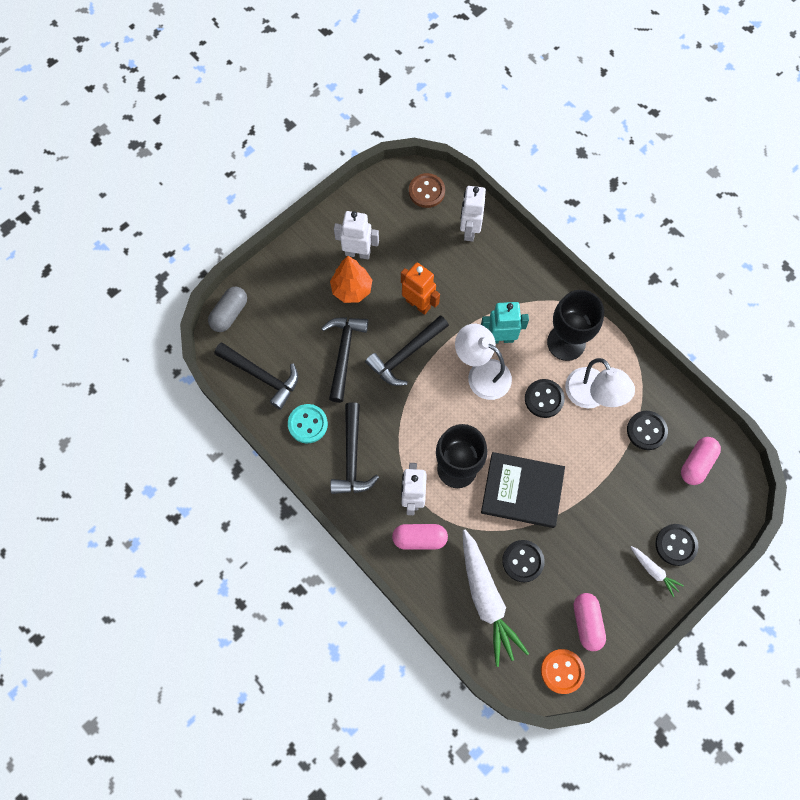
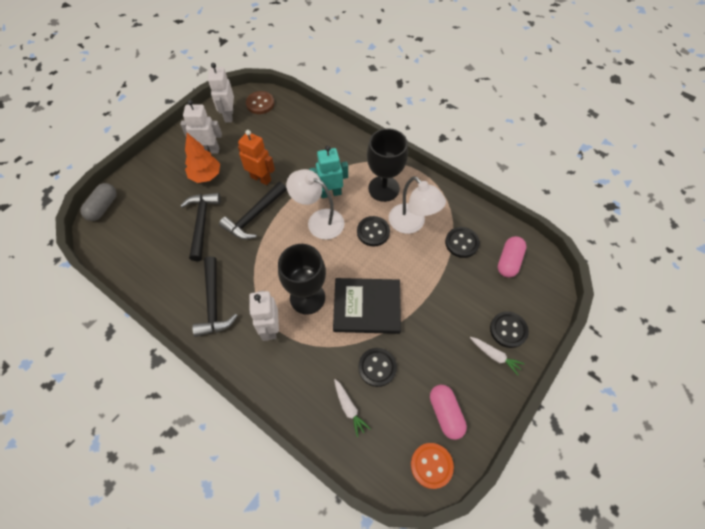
camera: 10 degrees left, 10 degrees down
(262, 376) = (131, 250): black hammer -> none
(307, 424) = (172, 282): turquoise button -> none
(419, 538) = (280, 363): pink capsule -> none
(469, 230) = (296, 124): white robot -> white robot (228, 115)
(486, 599) = (349, 408): white carrot -> white carrot, size x0.47

